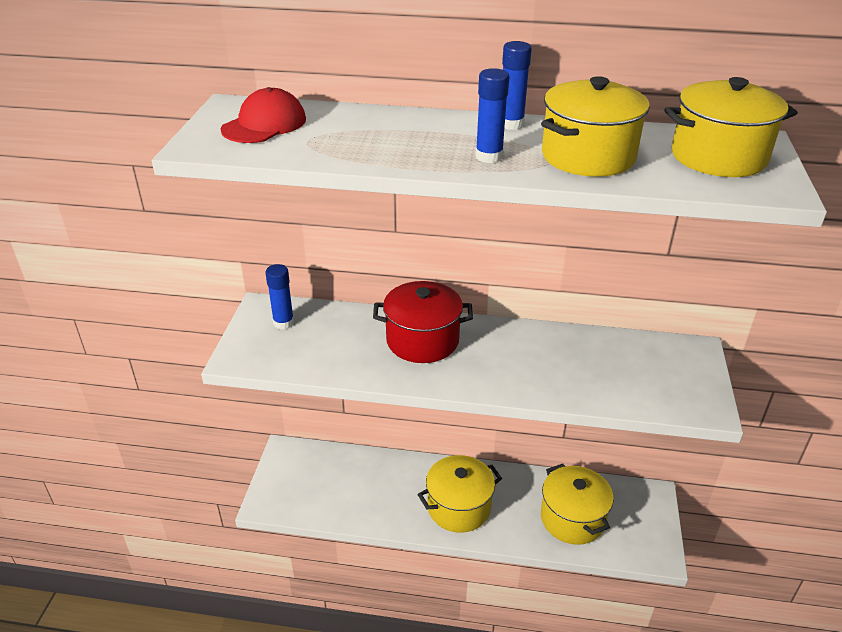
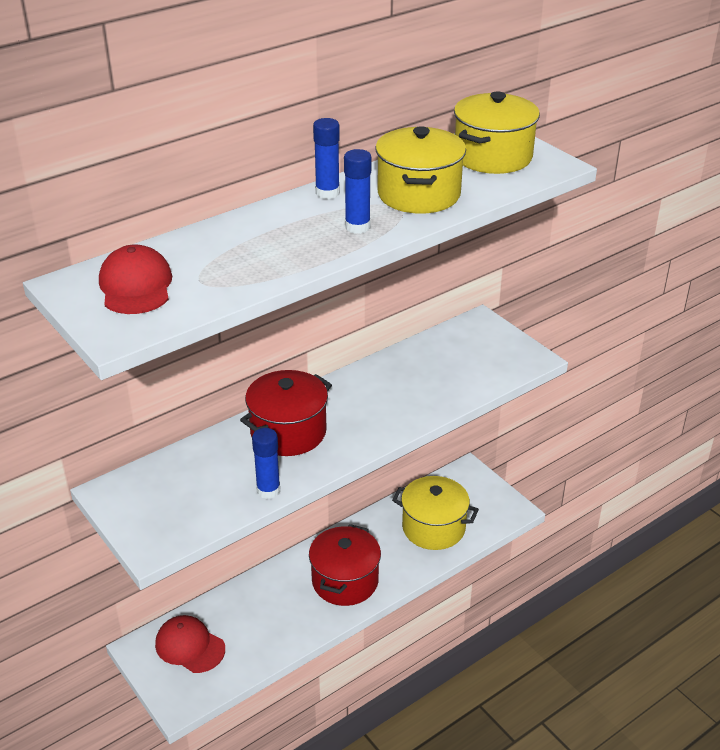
camera: 45 degrees left, 0 degrees up
(283, 323) = (150, 492): blue glue stick -> blue glue stick (268, 490)
(312, 472) = (189, 646): none -> red cap
(459, 507) = (345, 581): yellow pot -> red pot

